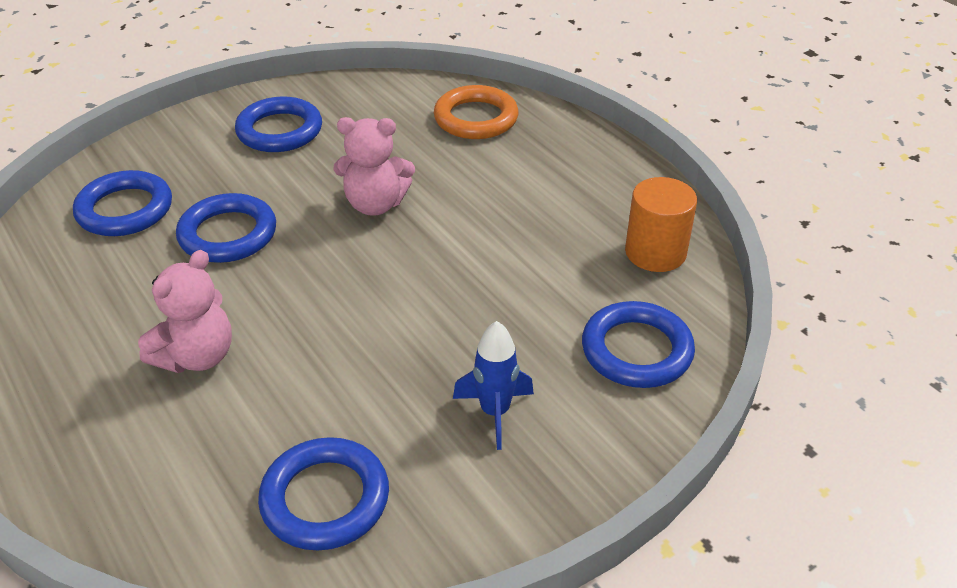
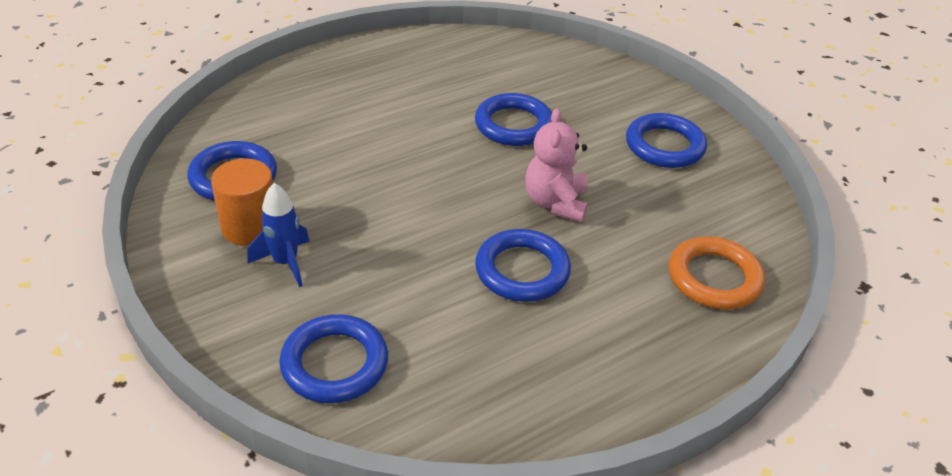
camera: 90 degrees right, 0 degrees up
(125, 210) = (544, 77): blue ring -> blue ring (522, 270)
(197, 356) = (378, 119): pink teddy bear -> none
(655, 252) = (477, 403): orange cylinder -> orange cylinder (250, 227)

